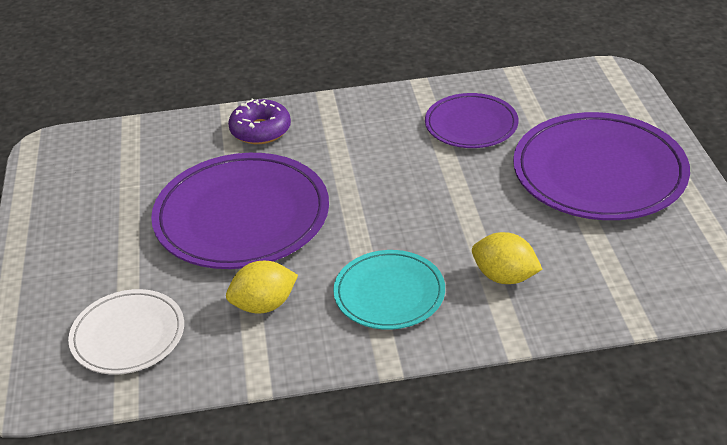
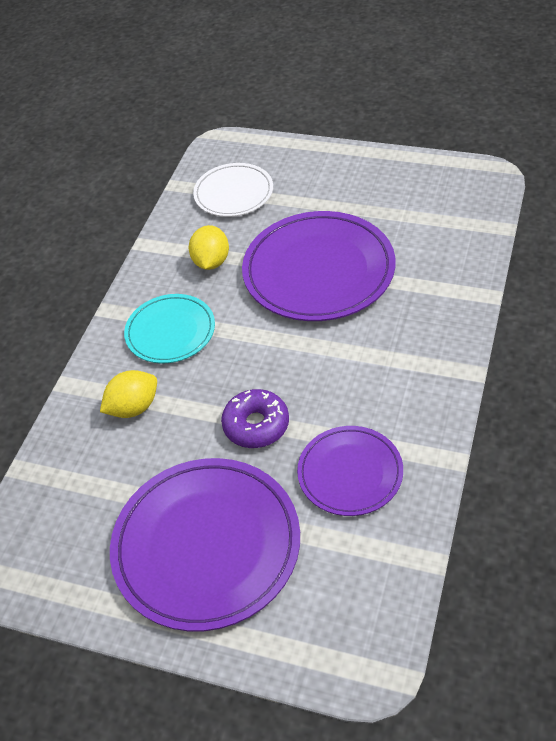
camera: 120 degrees right, 10 degrees up
(260, 130) = (437, 309): purple donut -> purple donut (256, 425)

